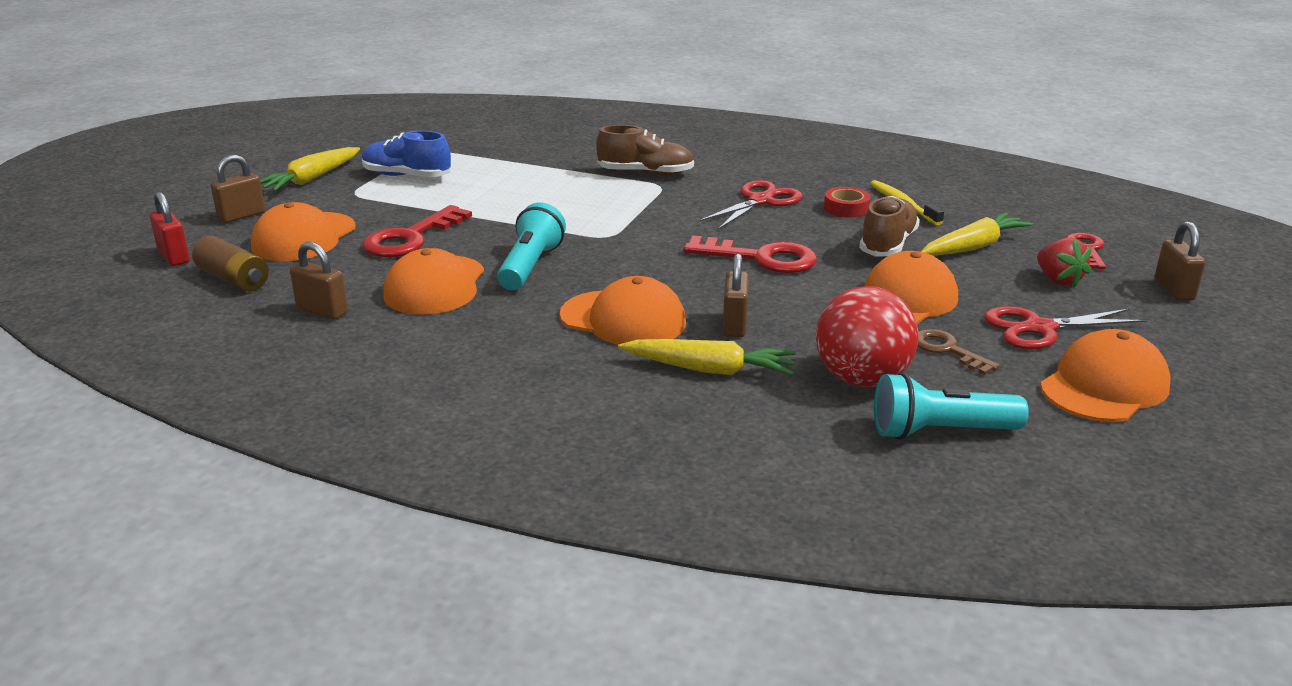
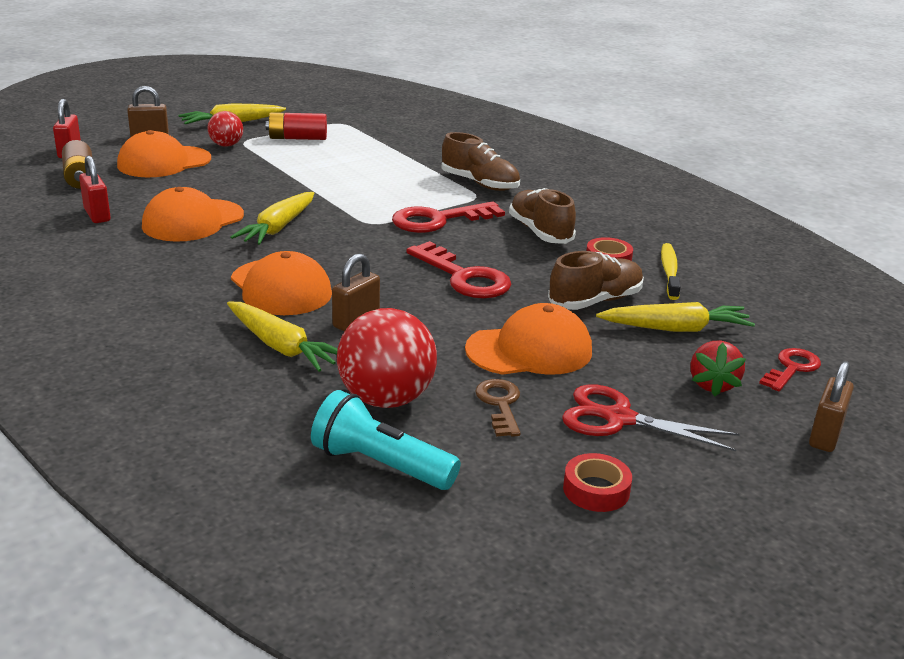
camera: 30 degrees right, 0 degrees up
(322, 311) = (97, 215): brown padlock -> red padlock
(343, 202) = (226, 145): none -> red ball
(406, 176) = (297, 138): blue shoe -> red battery
(411, 238) = (230, 183): red key -> red key (439, 220)
(530, 266) = (278, 228): turquoise flashlight -> yellow carrot
(760, 201) = (540, 232): red scissors -> brown shoe
(1104, 386) = (596, 490): orange cap -> red tape

